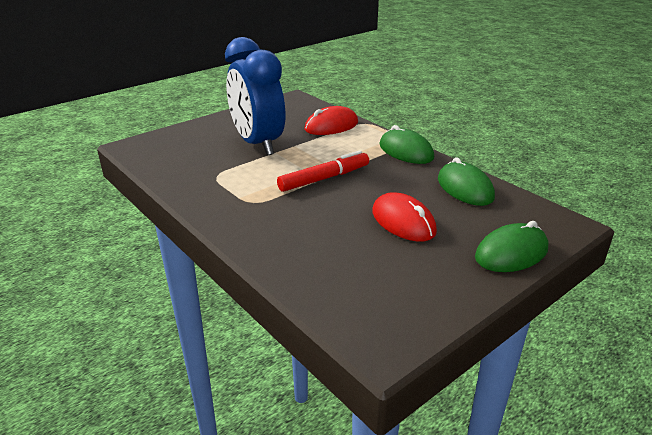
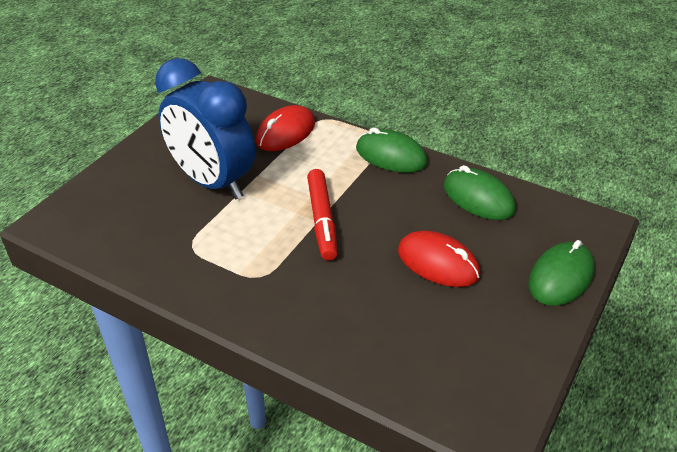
camera: 20 degrees left, 10 degrees up
(324, 178) = (322, 220): red marker -> red marker turned 135 degrees clockwise

